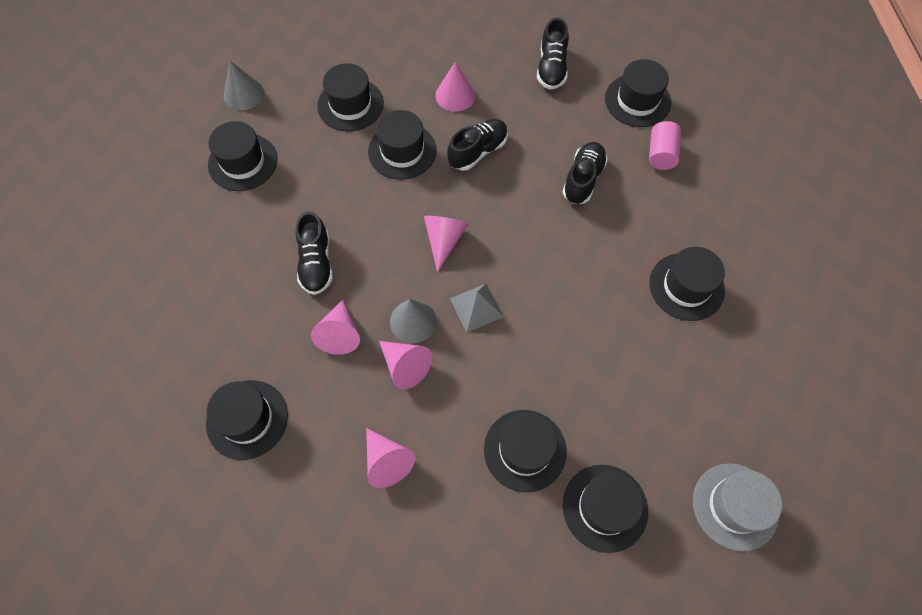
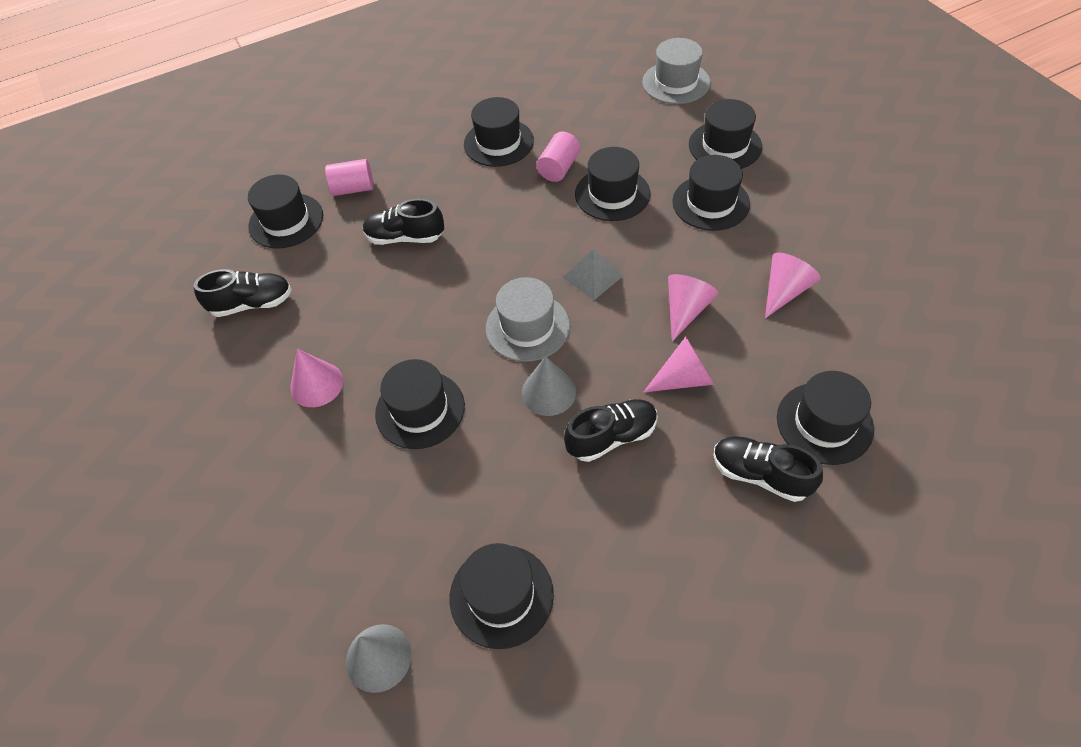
camera: 105 degrees left, 10 degrees down
(350, 104) = (361, 497): black hat -> black hat (612, 194)
(413, 321) = (634, 321): grey cone -> grey cone (548, 392)
(444, 240) = (527, 327): pink cone -> grey hat
(478, 151) = (397, 335): black shoe -> black shoe (760, 475)
(628, 328) = (558, 168): none -> pink cylinder

